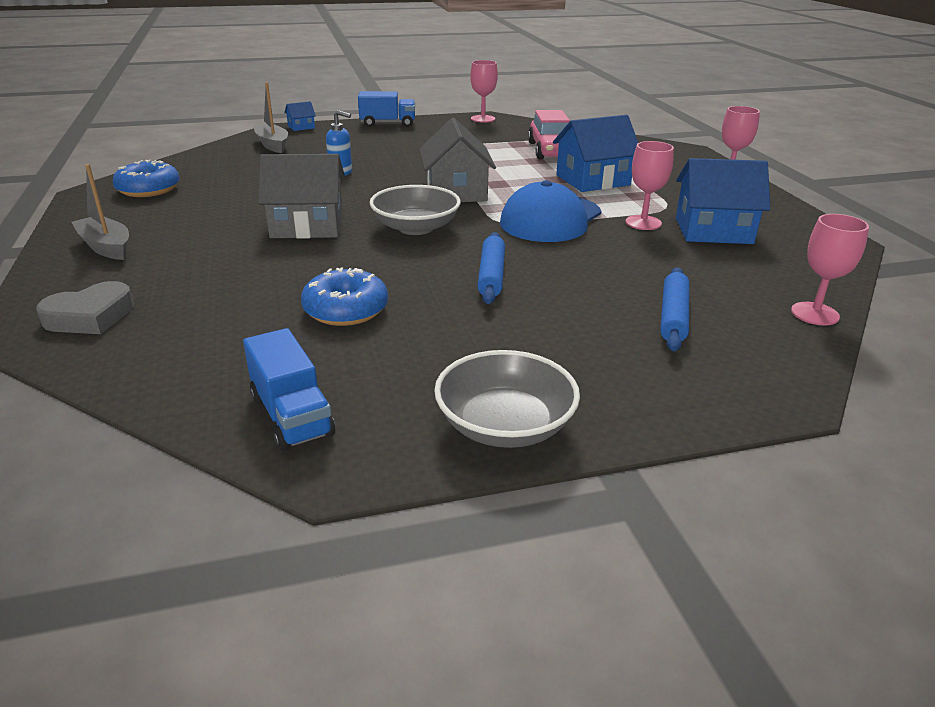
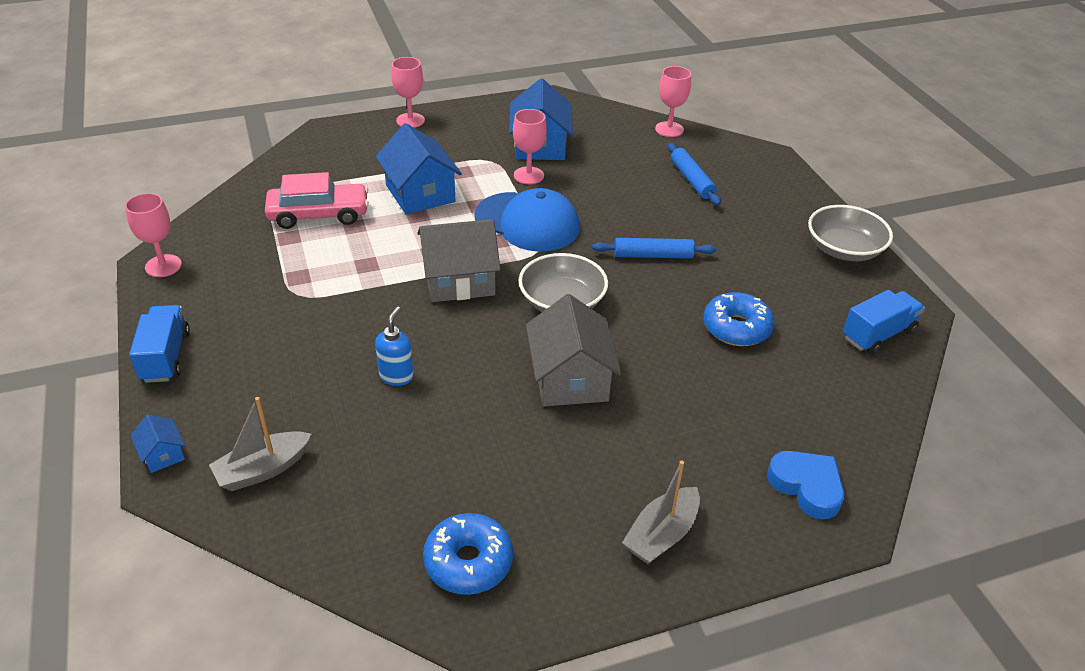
camera: 95 degrees left, 10 degrees up
(90, 316) = (806, 487): grey heart -> blue heart
(673, 316) = (692, 180): blue rolling pin -> blue rolling pin turned 60 degrees clockwise

